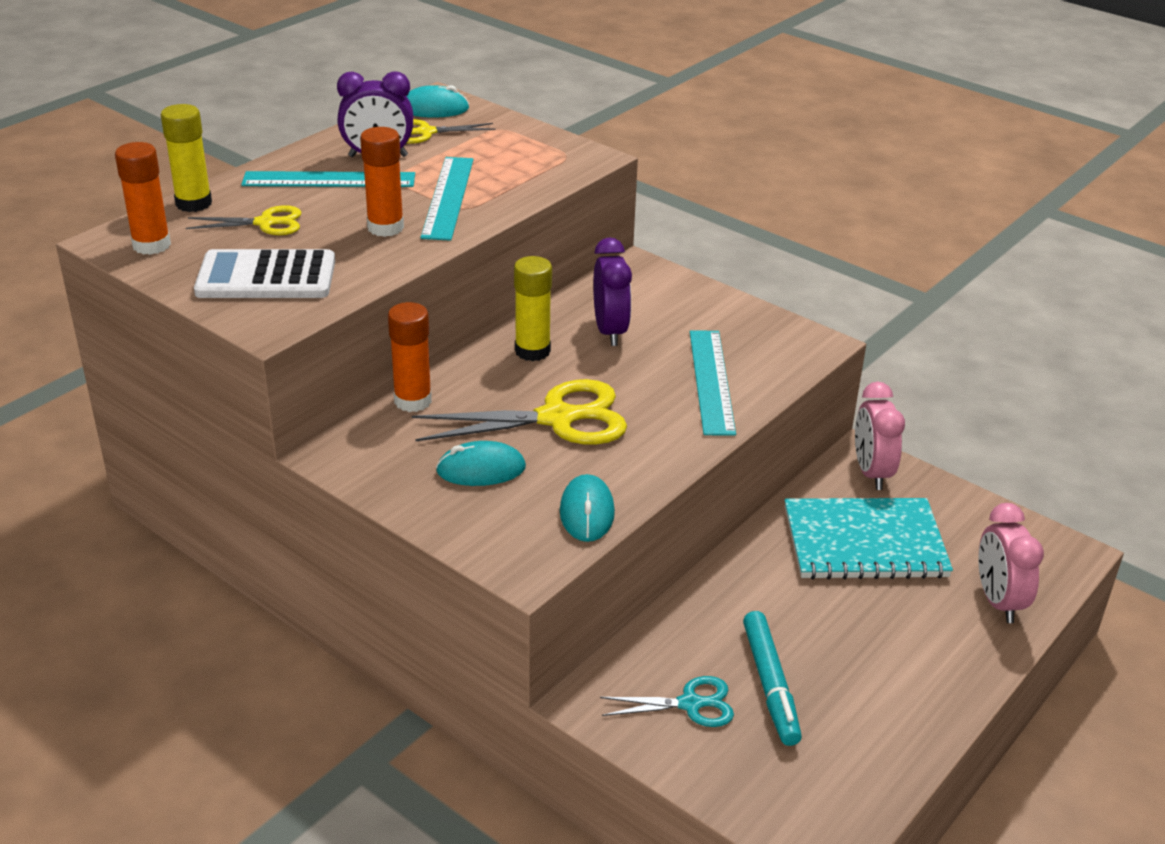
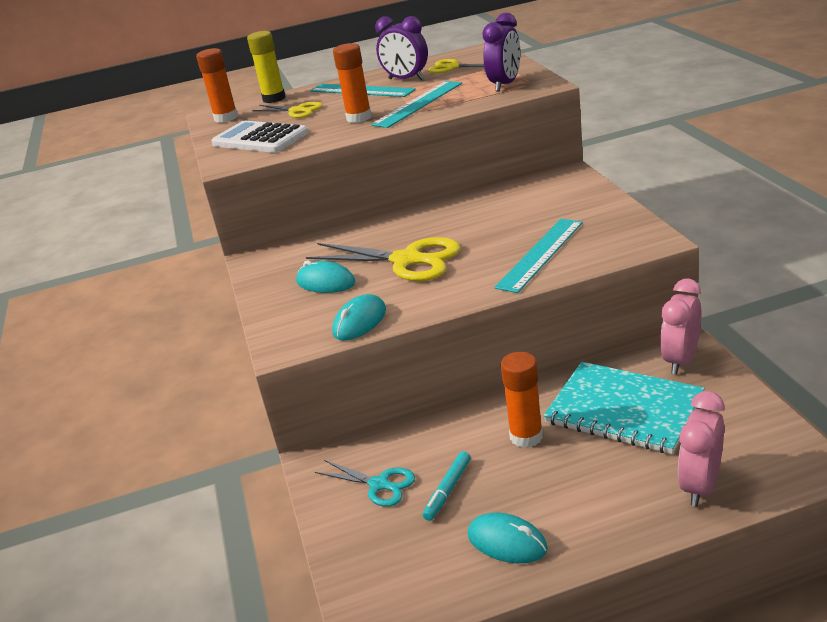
camera: 40 degrees right, 5 degrees down
(413, 401) = (332, 236): orange glue stick -> orange glue stick (526, 436)
(434, 109) = (475, 54): turquoise mouse -> turquoise mouse (507, 542)
(532, 351) = (437, 217): yellow glue stick -> none
(610, 331) = (503, 212): purple clock -> purple clock (505, 85)
(770, 685) = (448, 490): turquoise marker -> turquoise marker, size x0.66

